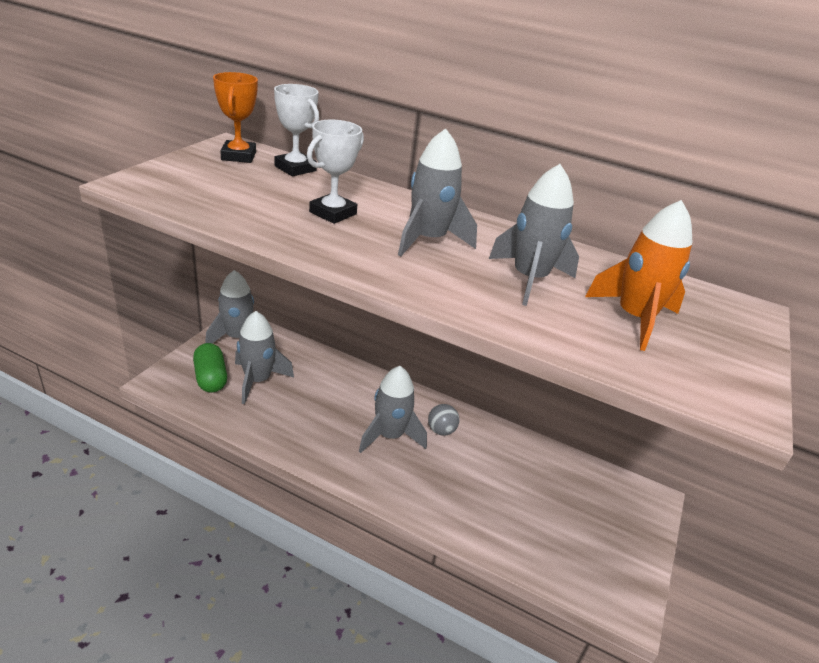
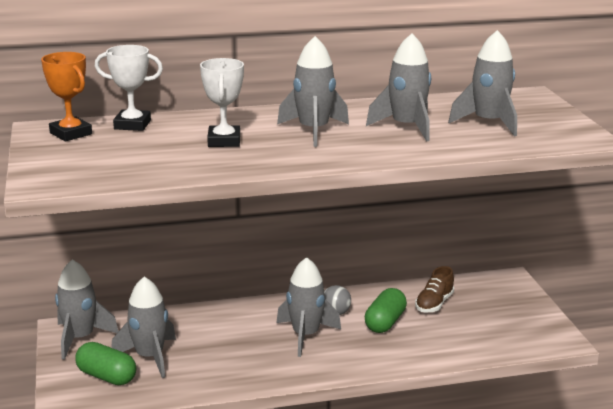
camera: 35 degrees left, 10 degrees down
(471, 467) = (385, 322): none -> green capsule
(541, 477) = (434, 303): none -> brown shoe
(634, 318) = (488, 123): orange rocket -> grey rocket

